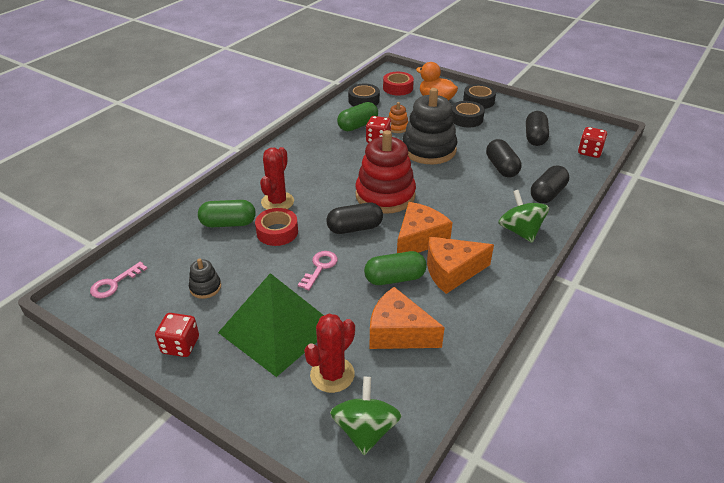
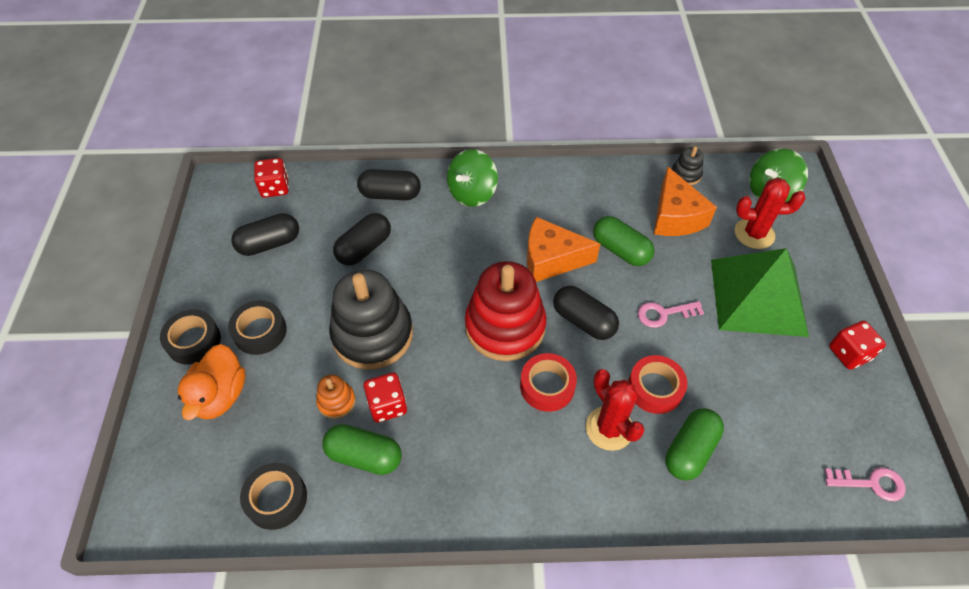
camera: 125 degrees left, 15 degrees up
(205, 287) = (783, 390): black stacking toy -> black stacking toy (686, 174)
(228, 223) = (690, 450): green capsule -> green capsule turned 75 degrees clockwise
(277, 202) = (609, 428): red cactus -> red cactus turned 75 degrees clockwise
(398, 88) = (201, 474): red tape -> red tape (547, 386)
(452, 271) = (573, 216): orange cheese -> none

